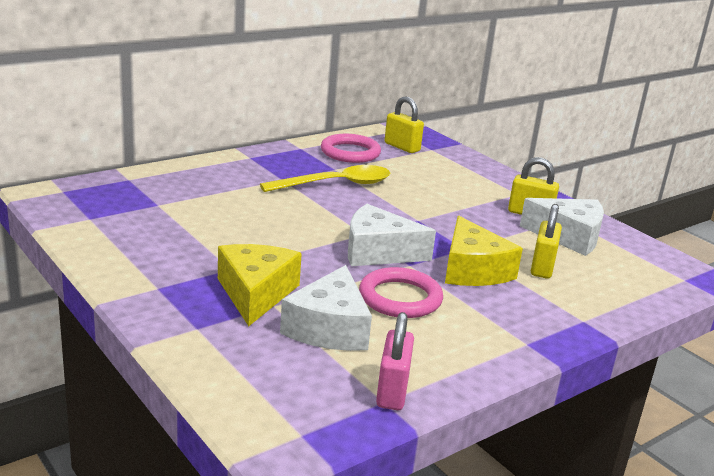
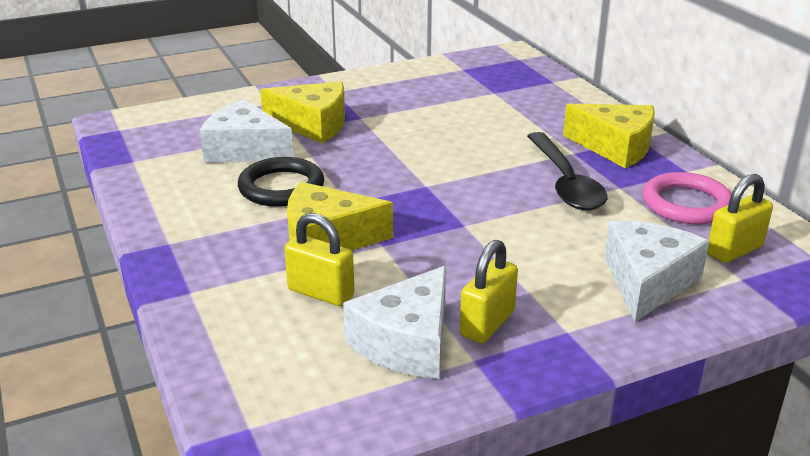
camera: 105 degrees right, 5 degrees up
(269, 165) = (615, 147): none -> yellow cheese
(336, 184) = (565, 183): yellow spoon -> black spoon
(378, 252) = (380, 188): white cheese -> white cheese (647, 281)
(392, 391) = (142, 165): pink padlock -> none
(400, 298) = (281, 187): pink ring -> black ring

